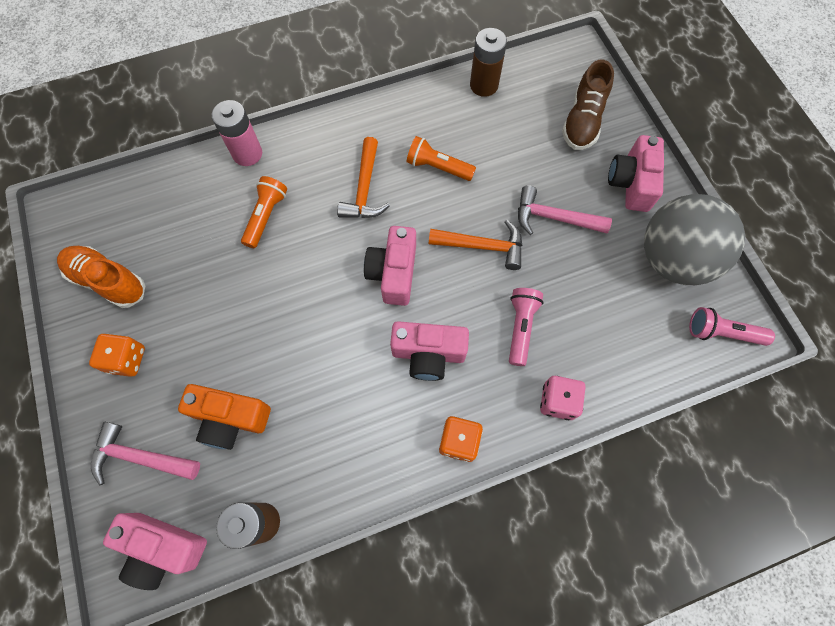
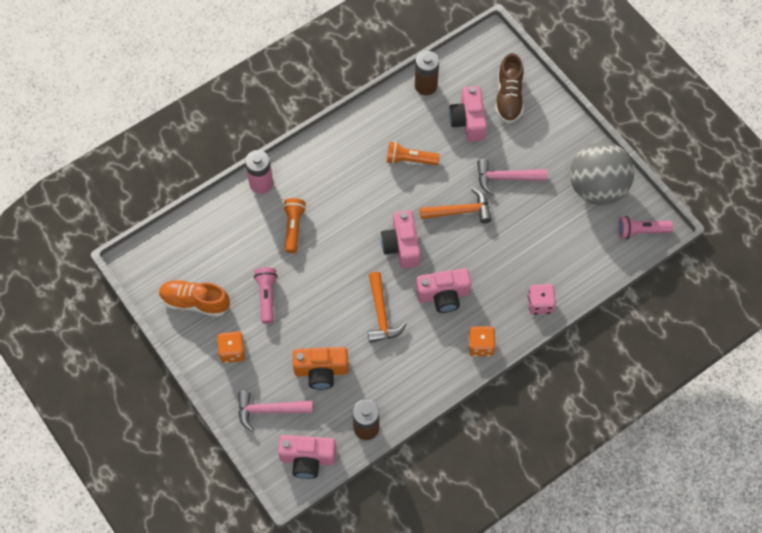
camera: 15 degrees left, 5 degrees down
(364, 189) = (360, 190): orange hammer -> orange hammer (381, 314)
(520, 327) = (502, 261): pink flashlight -> pink flashlight (267, 296)
(631, 183) = (556, 138): pink camera -> pink camera (468, 121)

